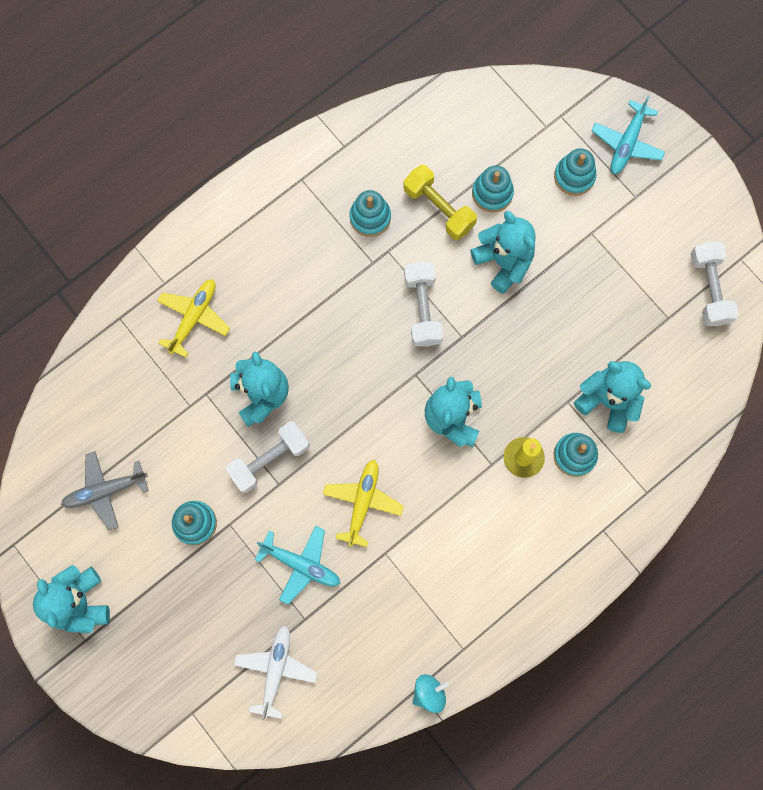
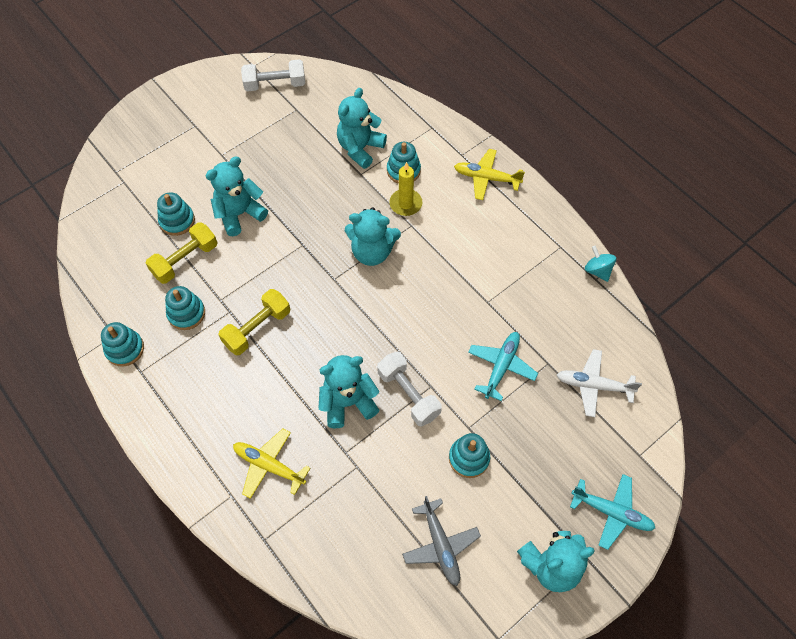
camera: 90 degrees left, 15 degrees down
(351, 294) = (257, 328): none -> yellow dumbbell
(362, 502) = (445, 319): yellow plane -> yellow plane (486, 178)
(423, 309) = (276, 273): white dumbbell -> none
(574, 176) = (171, 164): turquoise stacking toy -> turquoise stacking toy (125, 349)
(627, 143) = (148, 129): turquoise plane -> turquoise plane (611, 512)

